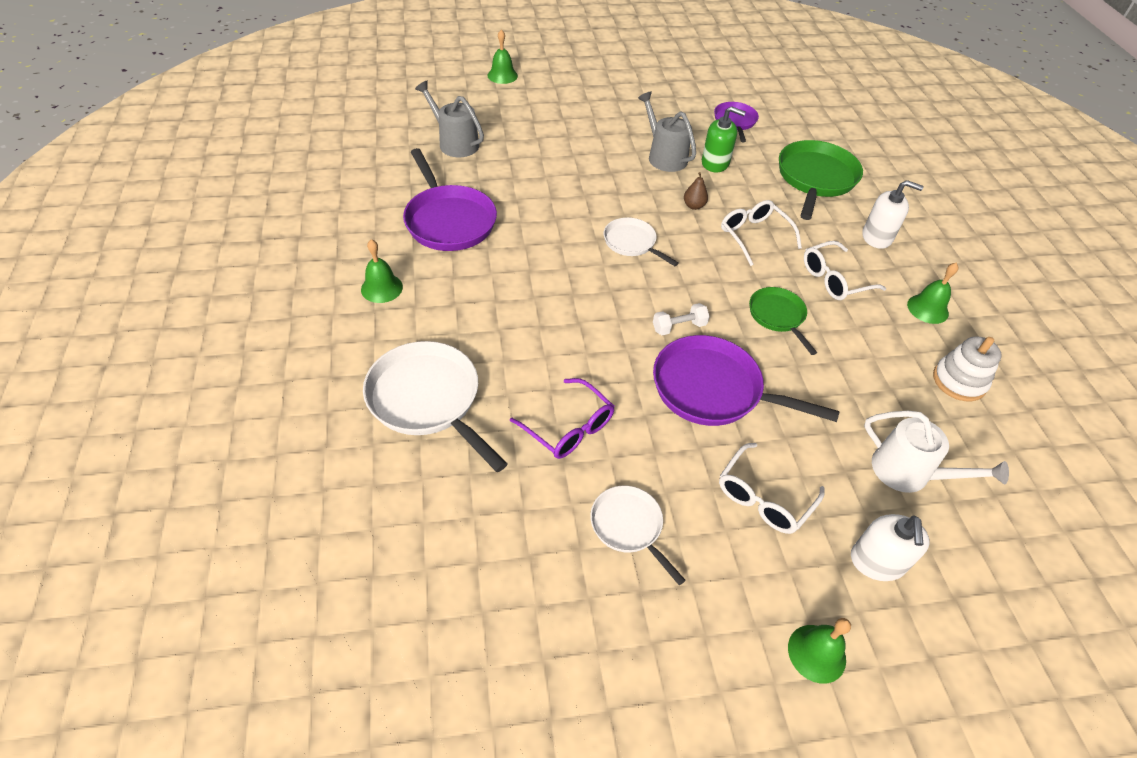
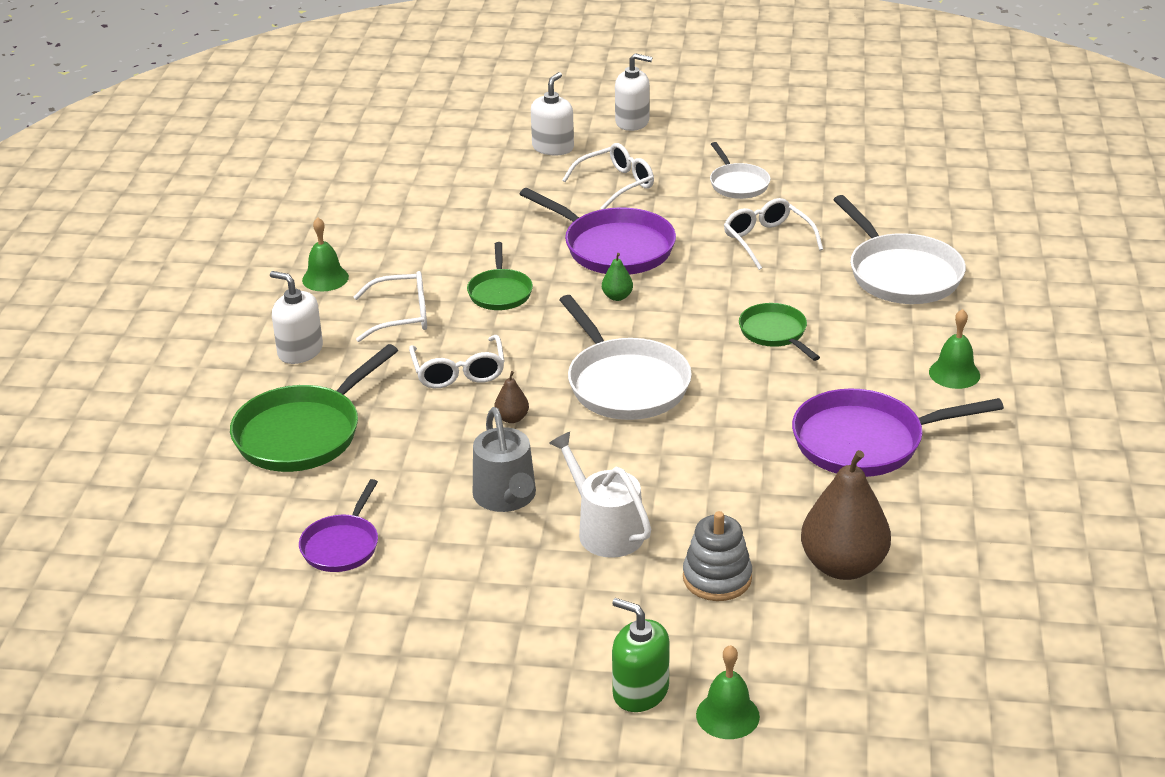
camera: 160 degrees left, 15 degrees down
(448, 220) = (865, 441): purple pan -> purple pan turned 90 degrees counterclockwise
(455, 143) = (843, 566): grey watering can -> brown pear
(525, 129) = (717, 578): none -> grey stacking toy
(533, 307) = (775, 333): none -> green pan
(569, 428) = (767, 240): purple glasses -> white glasses
(632, 243) = (625, 383): white pan -> white pan, size x1.74
(679, 327) = (617, 297): white dumbbell -> green pear
(715, 163) = (434, 476): green soap dispenser -> green soap dispenser (640, 691)
(816, 653) = (632, 122): green bell -> white soap dispenser
(908, 472) = (479, 182): white watering can -> white watering can (605, 530)
(959, 381) = (364, 225): white stacking toy -> none

